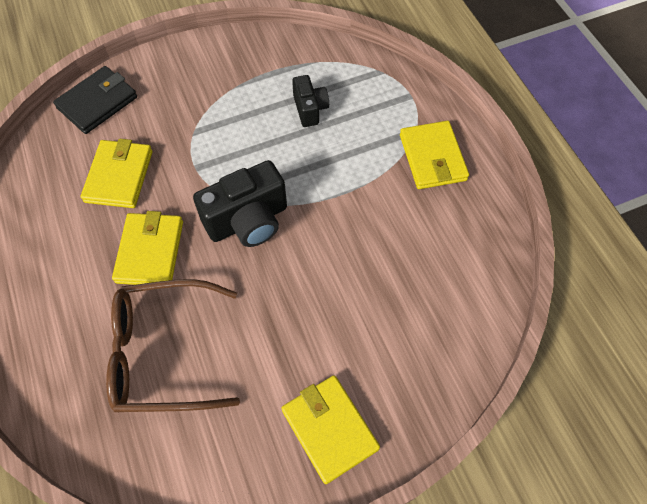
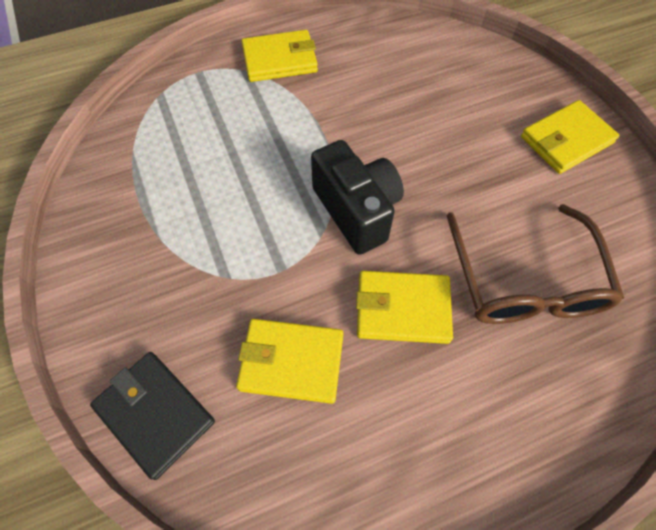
camera: 90 degrees left, 0 degrees up
(310, 109) = (205, 156): black camera -> none

